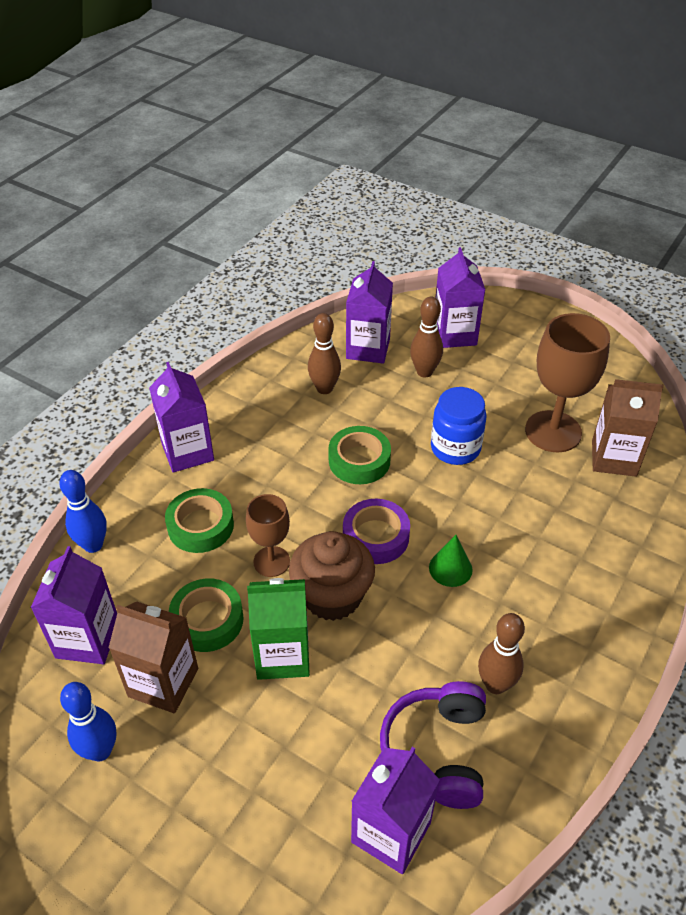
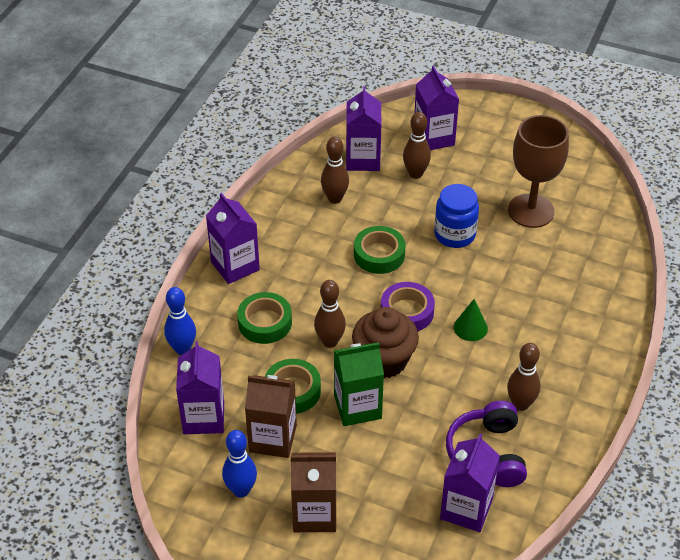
camera: 10 degrees left, 0 degrees up
(271, 561) = (330, 341): brown goblet -> brown bowling pin
(614, 458) = (582, 226): brown carton -> brown carton (314, 514)

